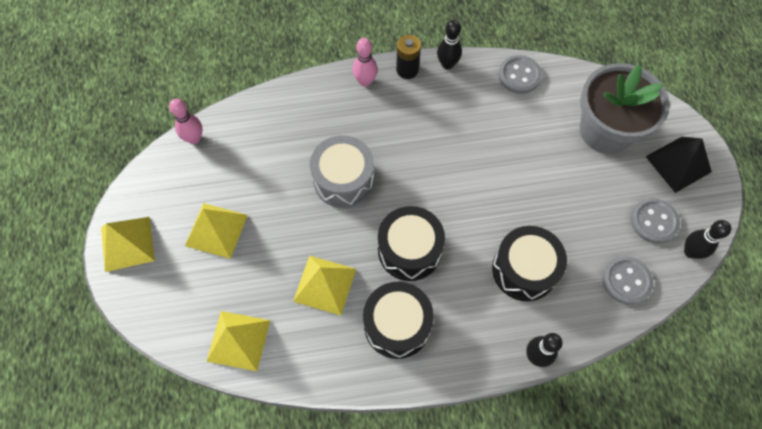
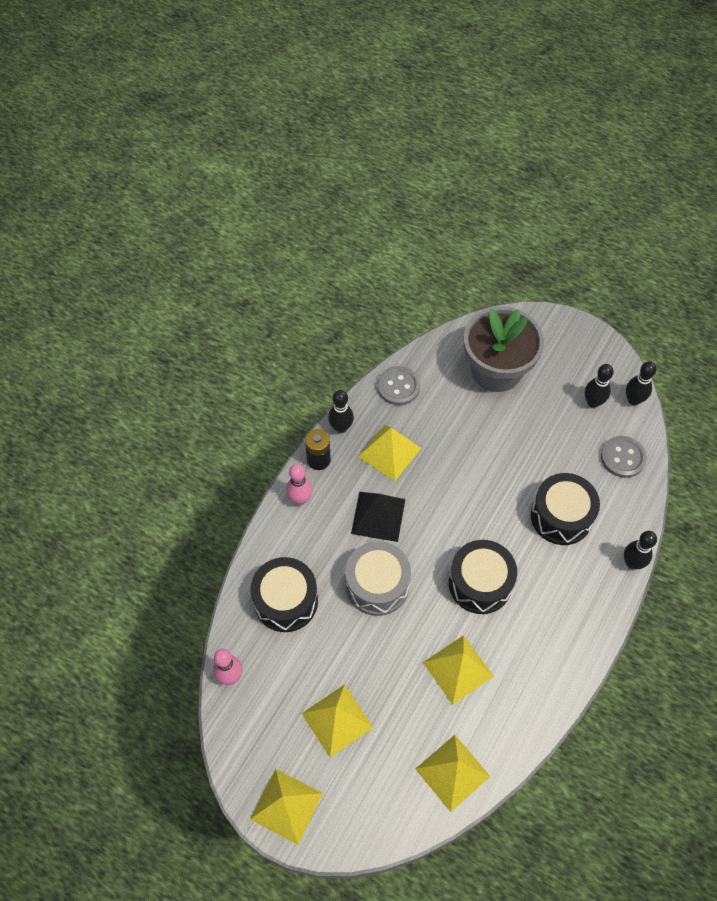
camera: 50 degrees left, 5 degrees down
(397, 325) = (534, 640): black drum -> black drum (286, 601)
(458, 109) = (389, 452): none -> yellow pyramid
(653, 221) = (593, 402): grey button -> black bowling pin
(678, 164) = (563, 349): black pyramid -> black pyramid (378, 516)

